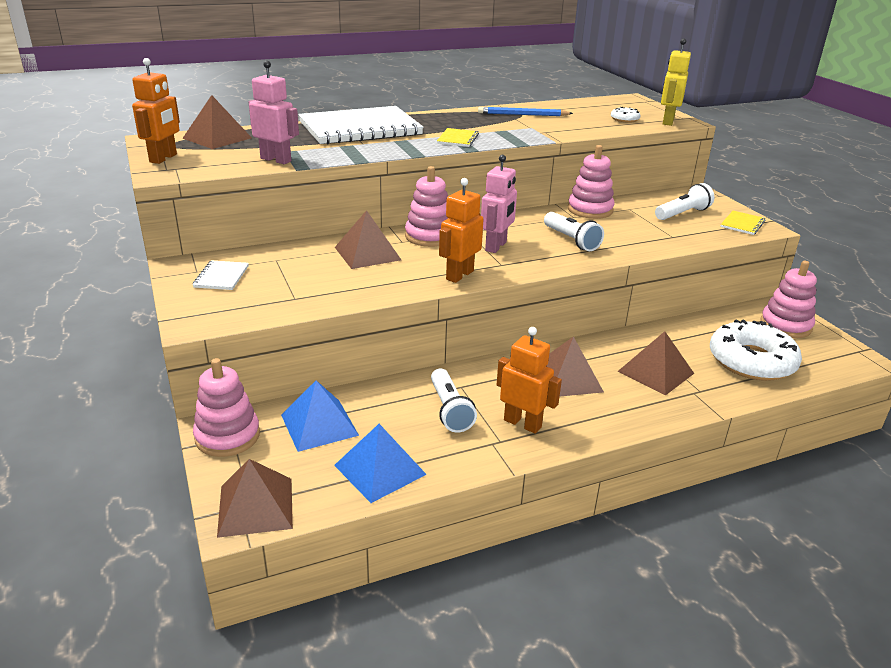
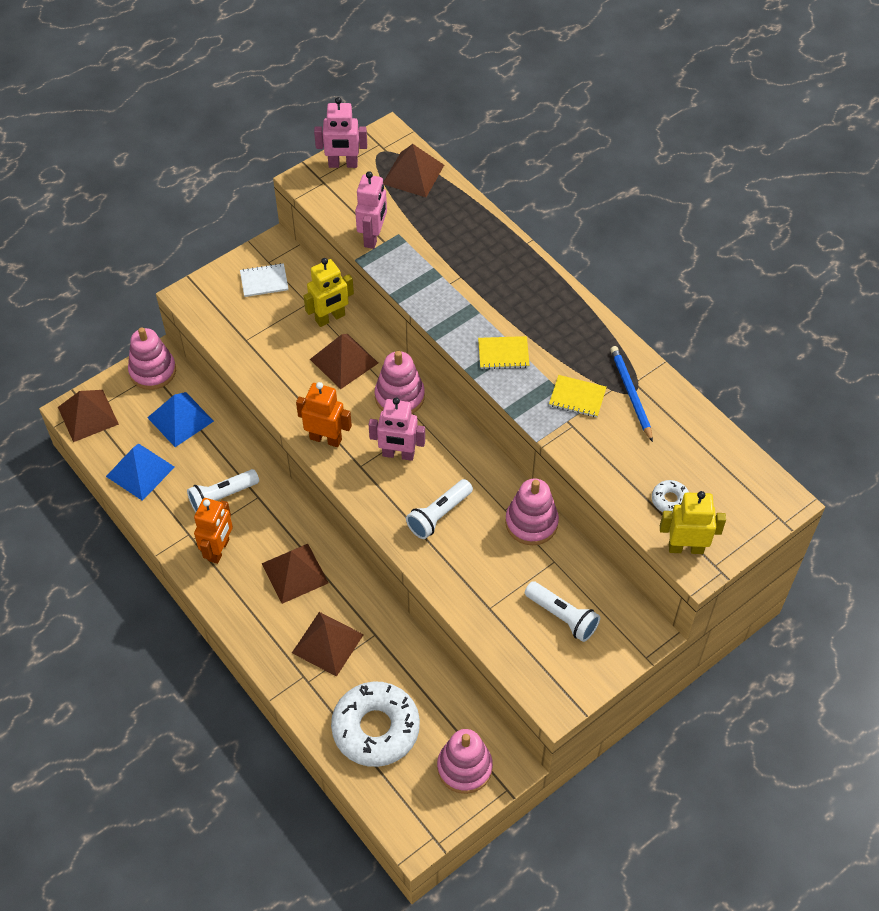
camera: 75 degrees right, 25 degrees up
(163, 158) = (343, 164): orange robot -> pink robot
(307, 252) = (330, 318): none -> yellow robot
(360, 128) = (497, 265): white notebook -> none
(742, 224) = (557, 680): yellow notebook -> yellow notebook (577, 397)

